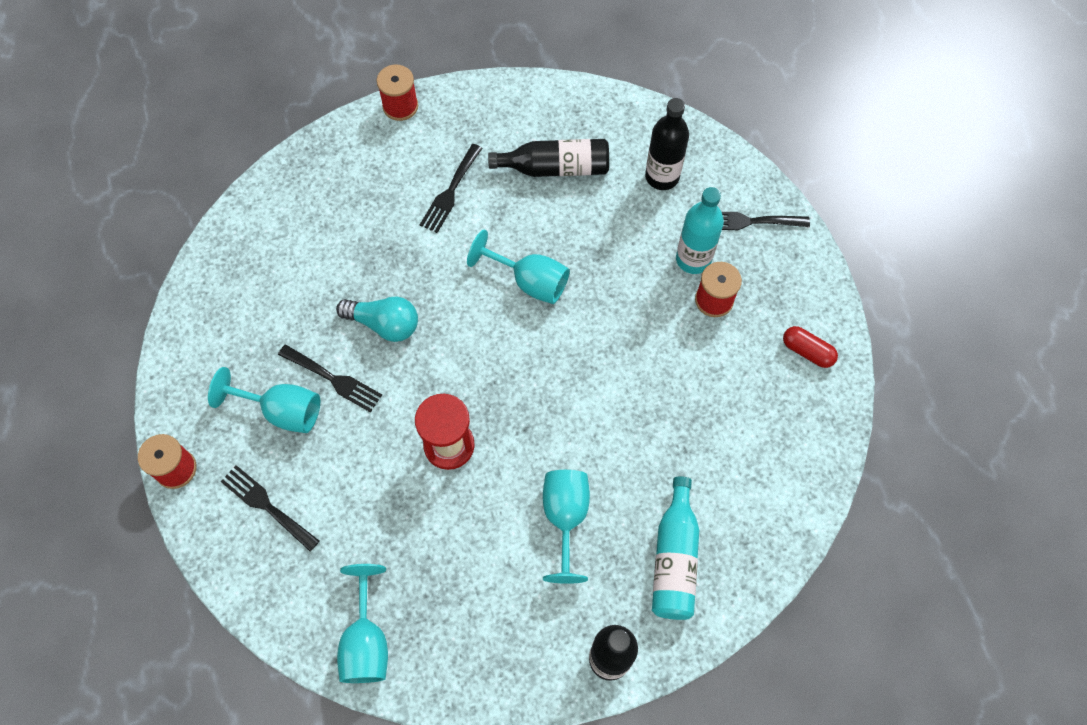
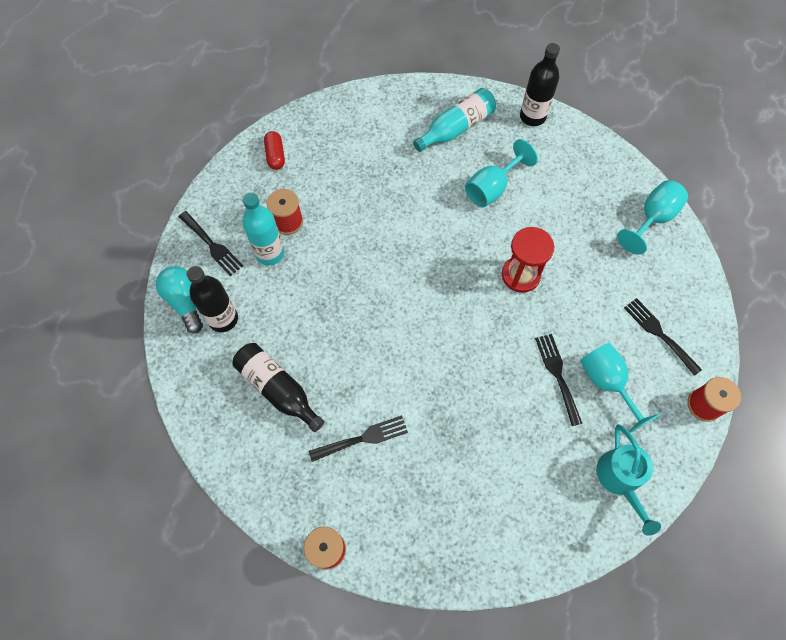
camera: 135 degrees left, 0 degrees up
(210, 337) = (620, 480): none -> turquoise watering can
(266, 505) = (659, 333): black fork -> black fork turned 150 degrees clockwise
(384, 324) = (494, 382): turquoise light bulb -> turquoise light bulb (184, 301)
(530, 281) = (377, 327): turquoise goblet -> none

